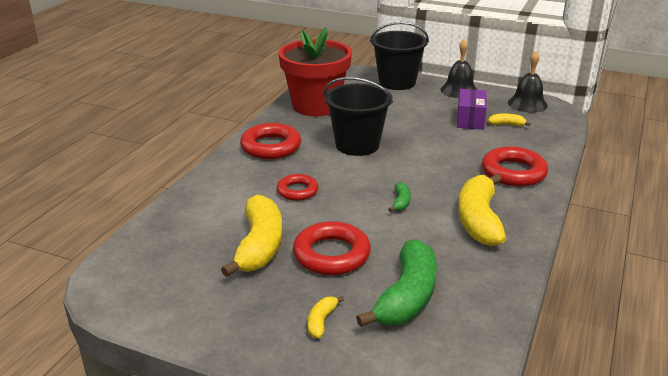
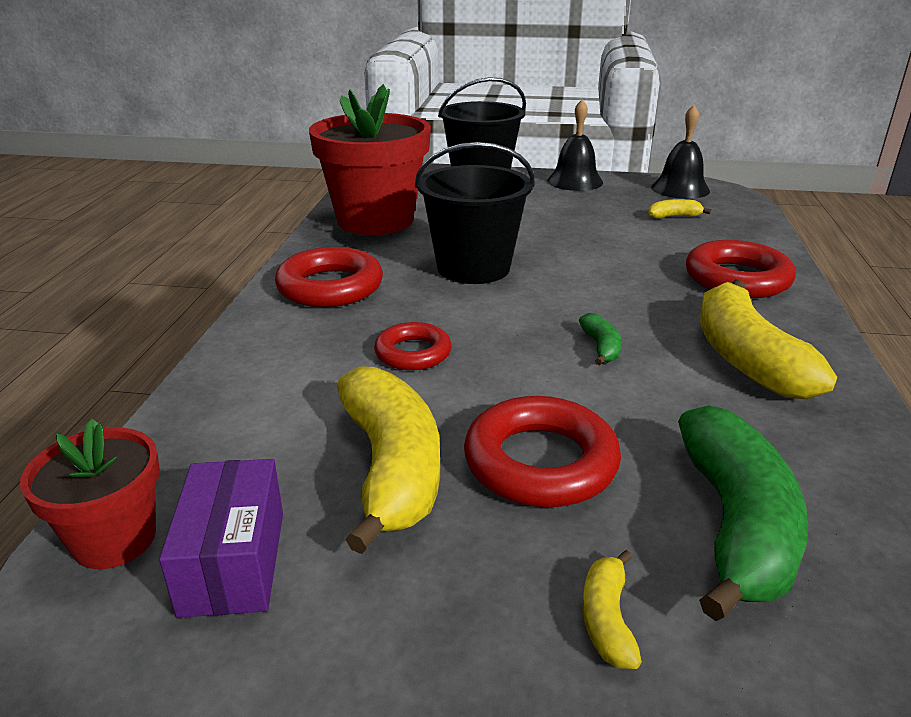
camera: 15 degrees left, 0 degrees up
(130, 255) = (114, 539): none -> red flower pot
(470, 119) = (618, 215): purple box -> purple box (234, 562)

